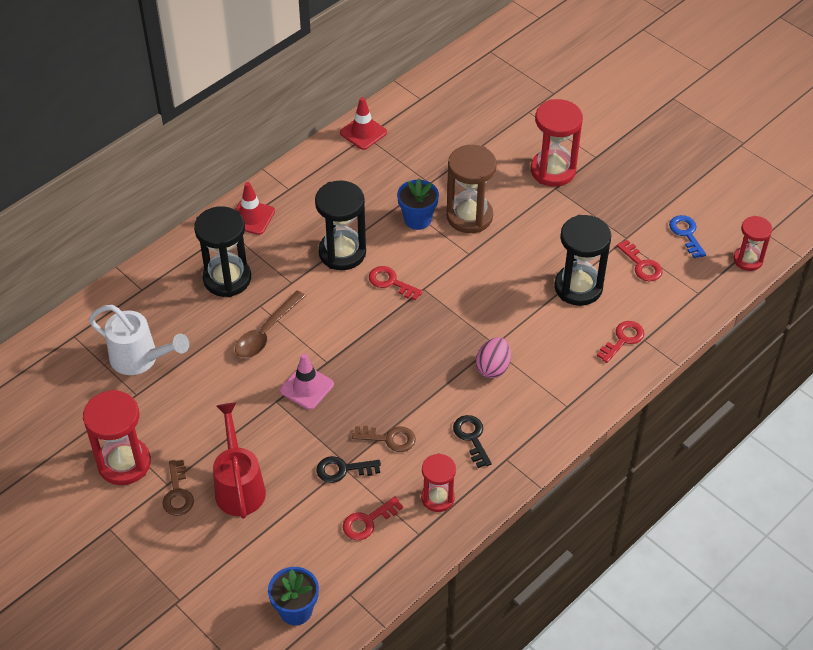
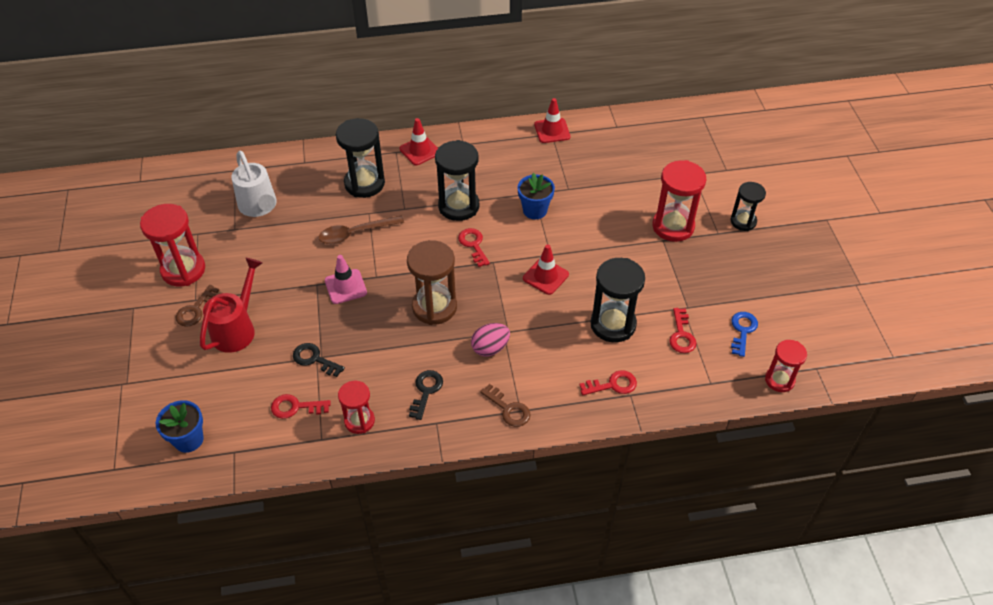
camera: 35 degrees right, 0 degrees up
(389, 439) = (367, 356): brown key -> brown key (508, 409)
(469, 216) = (576, 228): brown hourglass -> brown hourglass (434, 307)
(483, 276) = (545, 276): none -> red traffic cone
(607, 135) = (743, 221): none -> black hourglass

